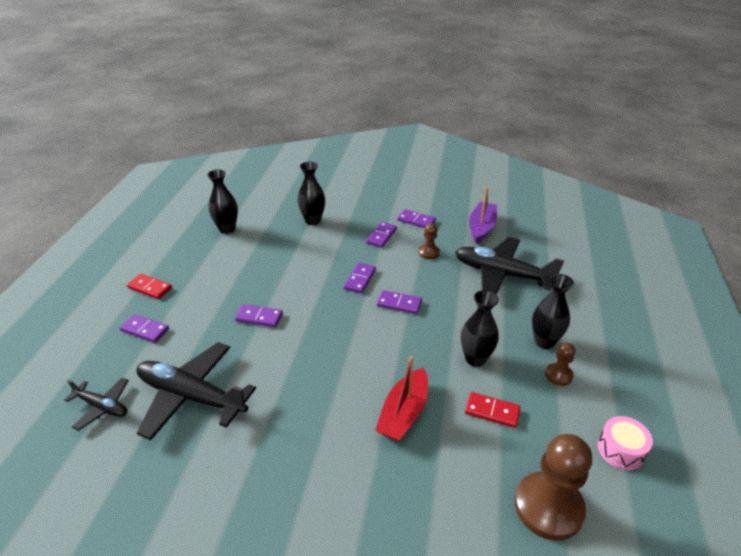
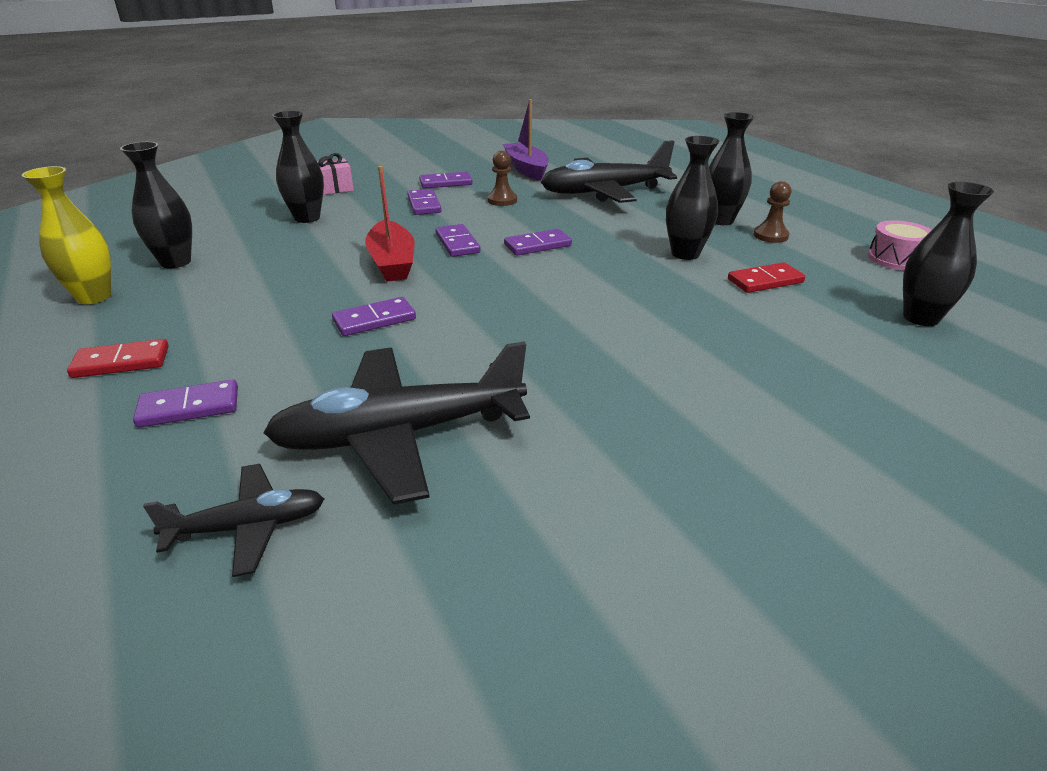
camera: 40 degrees left, 5 degrees down
(178, 238) = (94, 297): none -> yellow vase
(352, 200) = (334, 188): none -> pink gift
(404, 413) = (692, 319): red boat -> red boat (392, 262)
(548, 507) = (921, 318): brown pawn -> black vase

